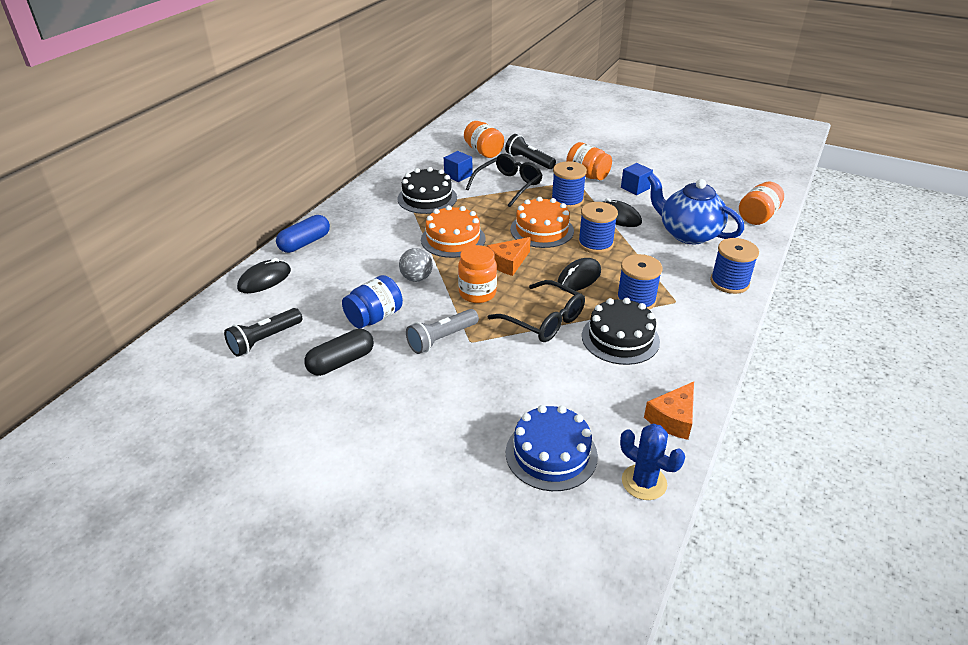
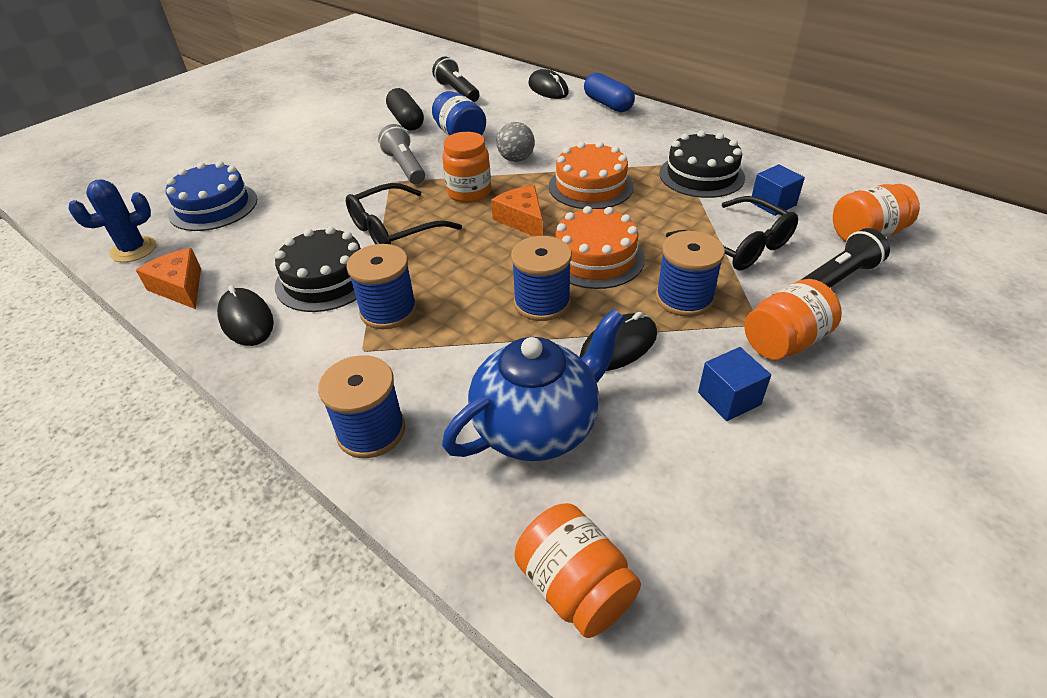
camera: 105 degrees right, 5 degrees up
(579, 278) = (463, 270): black mouse -> black mouse (246, 320)

